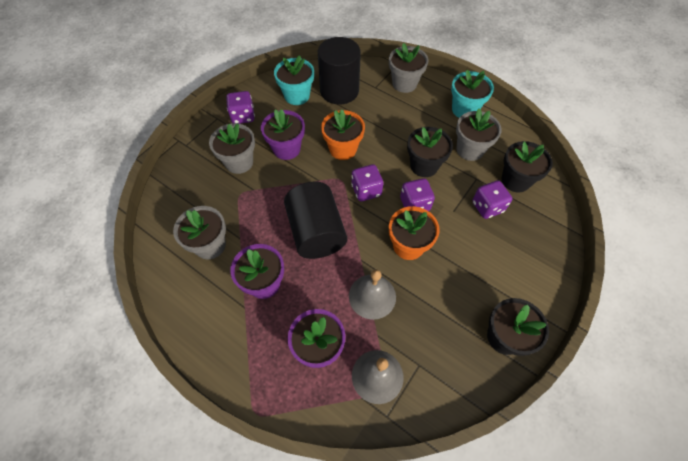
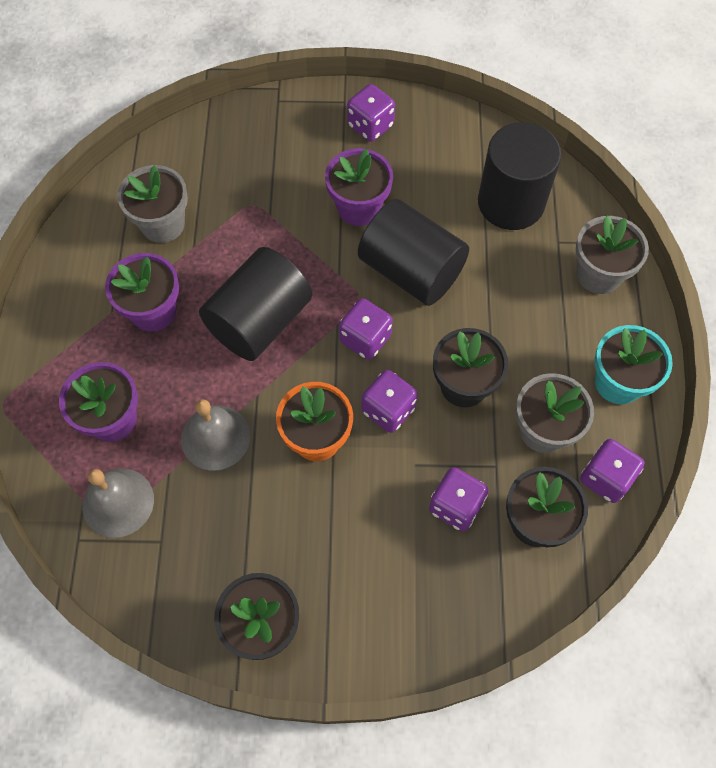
camera: 55 degrees right, 5 degrees up
(239, 162) = (297, 172): grey flower pot -> none
(297, 96) = (457, 160): turquoise flower pot -> none
(343, 149) = (411, 270): orange flower pot -> black cylinder
(509, 142) = (605, 478): none -> purple dice

